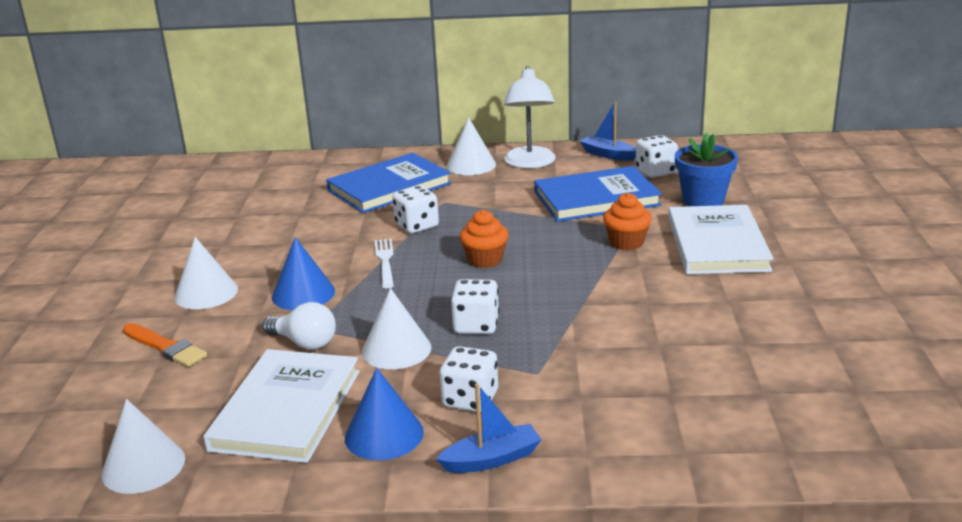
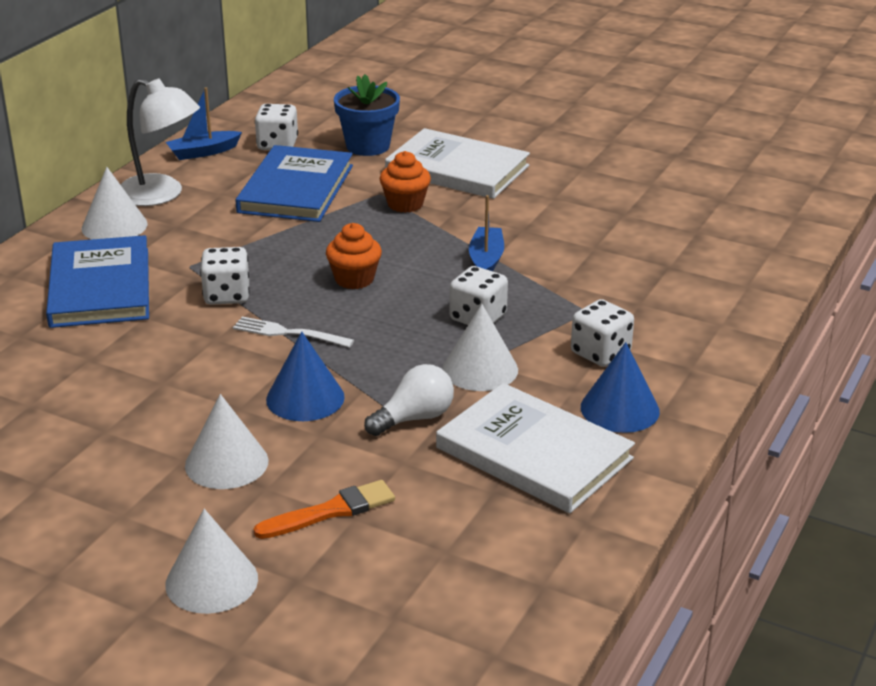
camera: 65 degrees left, 5 degrees up
(143, 466) = (564, 557): white cone -> white cone (211, 581)
(492, 459) = (696, 366): blue boat -> blue boat (486, 260)

